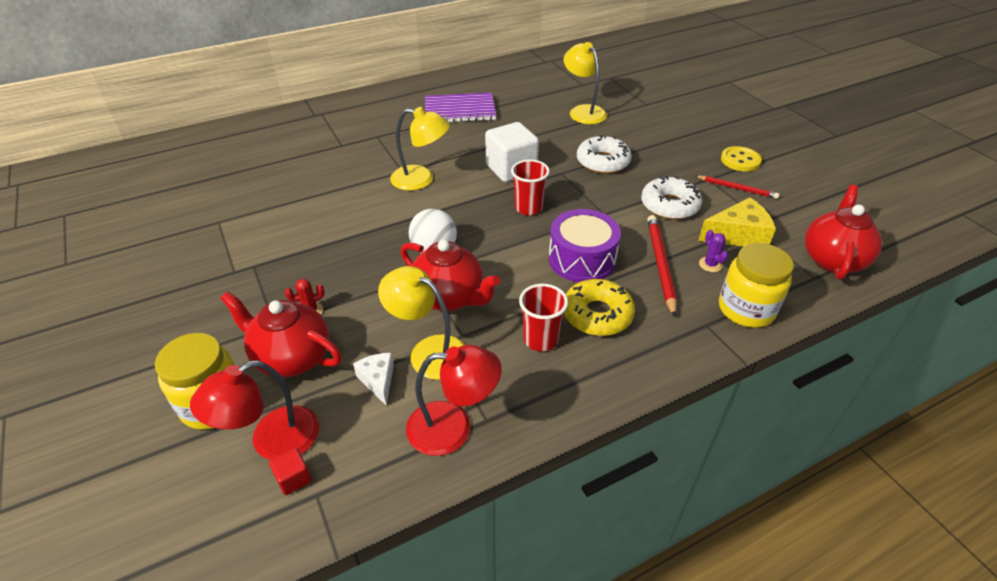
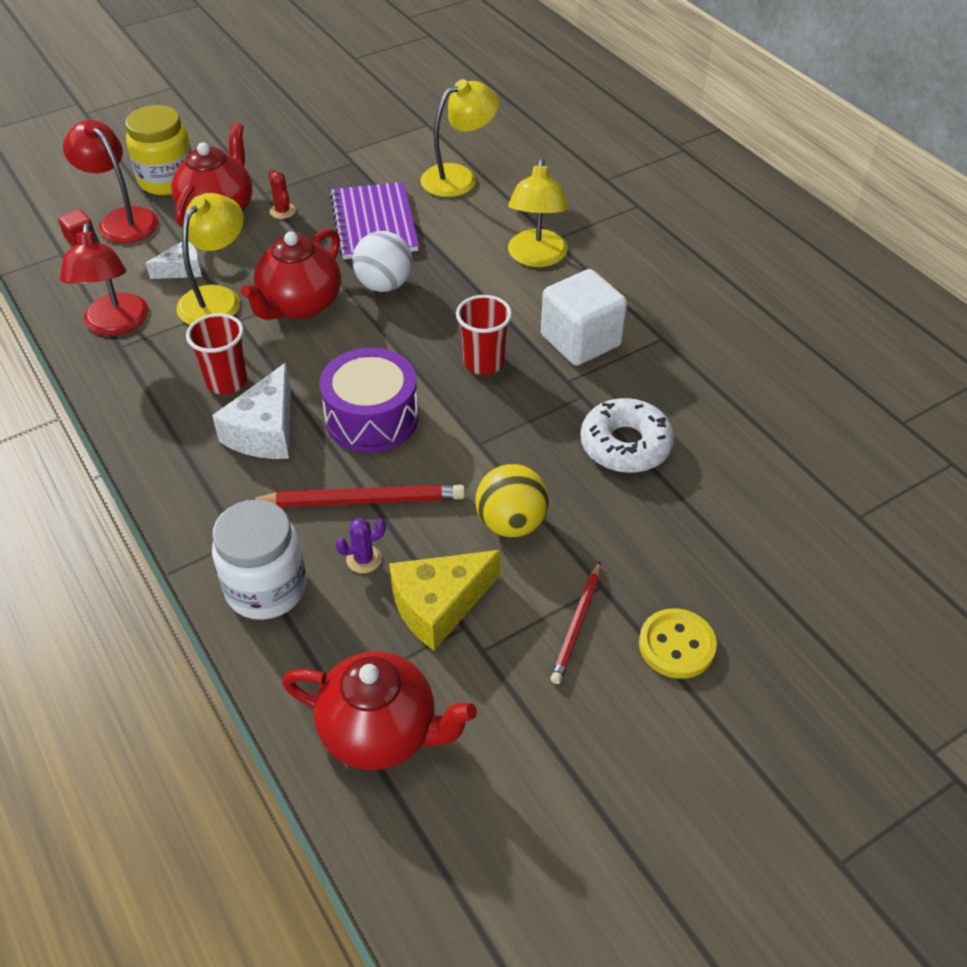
camera: 85 degrees right, 5 degrees up
(460, 110) = (741, 275): purple notebook -> purple notebook (374, 223)
(583, 111) = (792, 422): yellow lamp -> yellow lamp (459, 177)
(597, 314) = (265, 431): yellow donut -> white cheese
(669, 205) = (511, 523): white donut -> yellow ball
(738, 235) = (439, 605): yellow cheese -> yellow cheese turned 75 degrees clockwise
(746, 309) = (266, 589): yellow jar -> white jar

